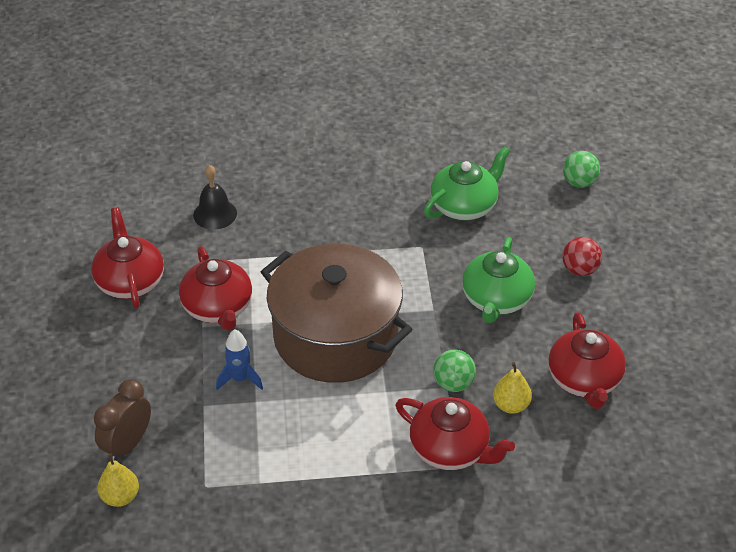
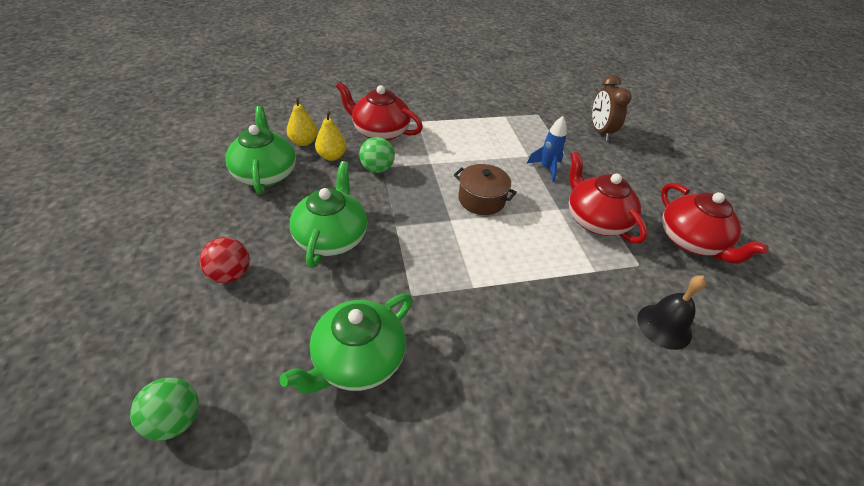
camera: 170 degrees right, 0 degrees up
(120, 497) = (585, 109): yellow pear -> yellow pear (303, 142)
(127, 445) = (600, 131): brown clock -> brown clock turned 150 degrees clockwise
(336, 337) = (481, 200): brown pot -> brown pot, size x0.43
(584, 380) = (265, 173): red teapot -> green teapot

